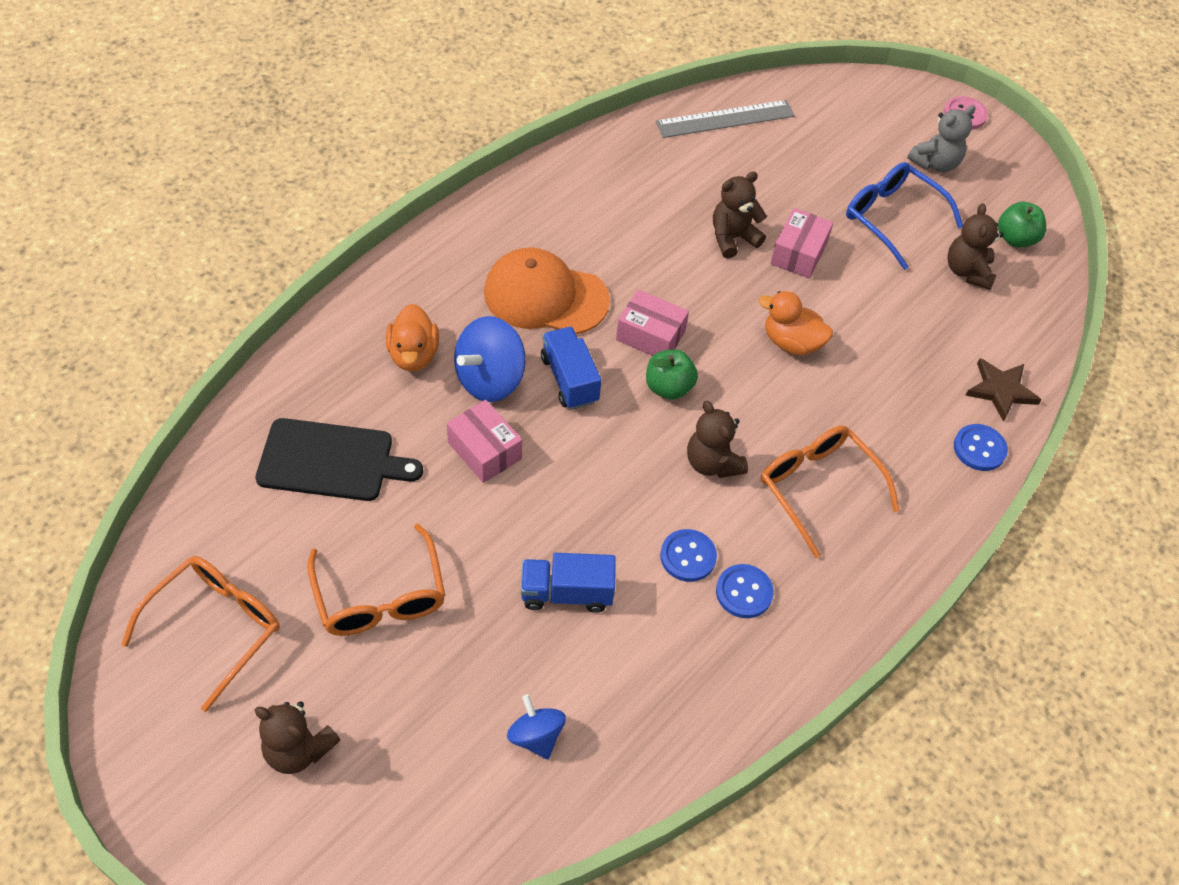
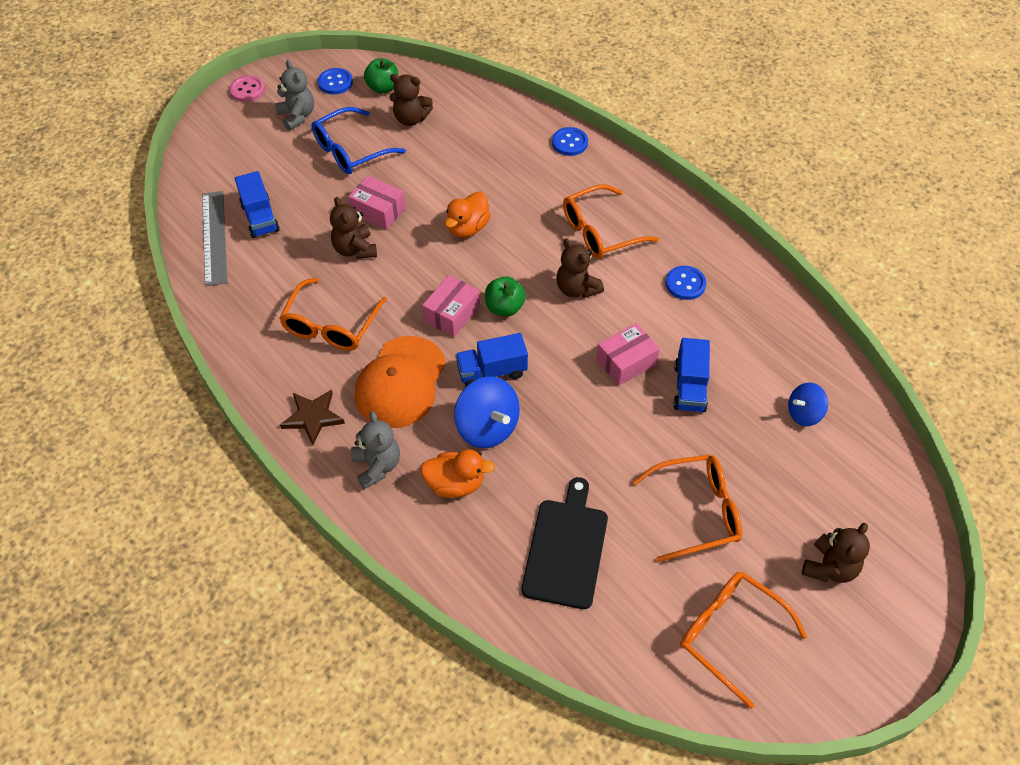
camera: 80 degrees left, 0 degrees up
(434, 286) = (377, 466): none -> grey teddy bear
(484, 451) = (560, 434): pink box -> pink box (626, 362)
(617, 229) = (331, 325): none -> orange glasses
(688, 556) = (657, 312): blue button -> blue button (335, 82)
(712, 463) = (576, 289): brown teddy bear -> brown teddy bear turned 75 degrees clockwise
(762, 151) = (260, 218): none -> blue truck
(1001, 390) = (521, 122): brown star -> brown star (313, 417)

